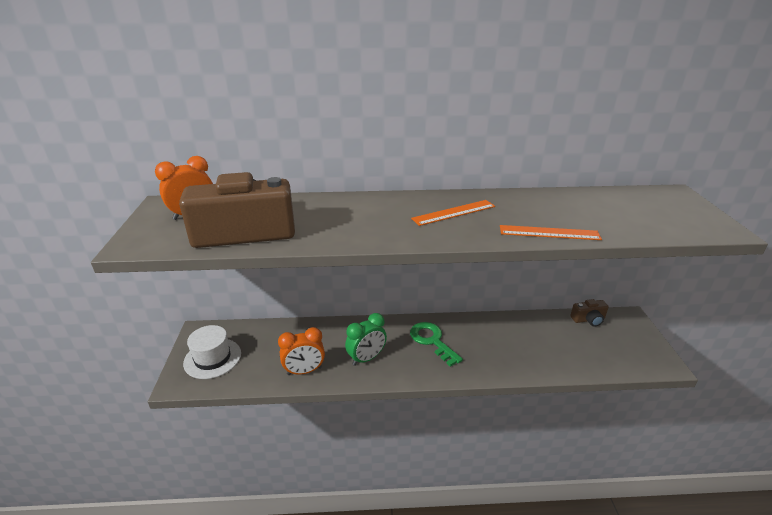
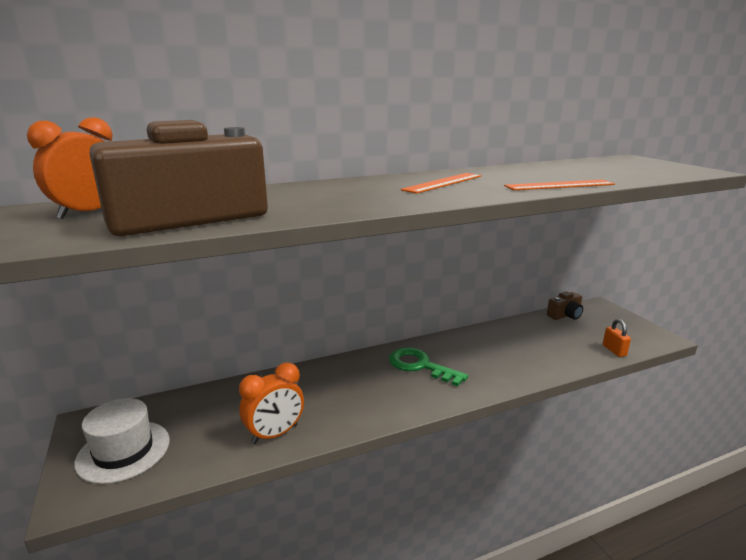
camera: 20 degrees left, 10 degrees down
(366, 358) = (351, 401): green clock -> none
(608, 366) = (614, 350): none -> orange padlock

